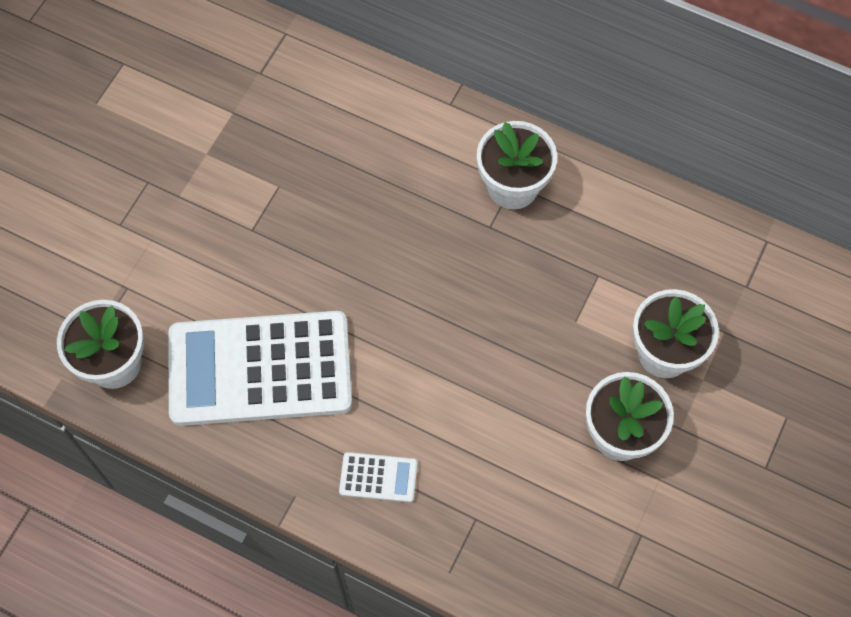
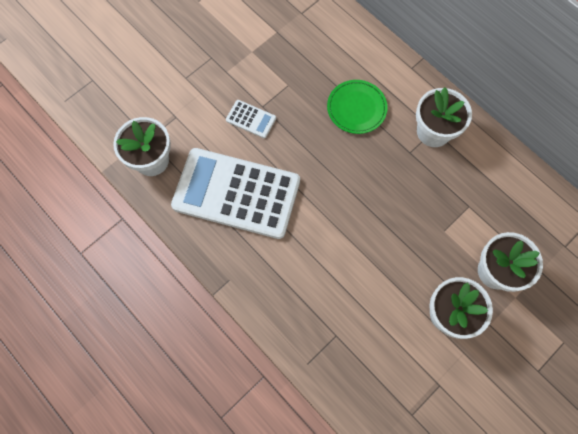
camera: 20 degrees right, 5 degrees up
(378, 477) = (284, 287): white calculator -> white calculator (251, 119)
(391, 188) = (356, 108): none -> green plate

